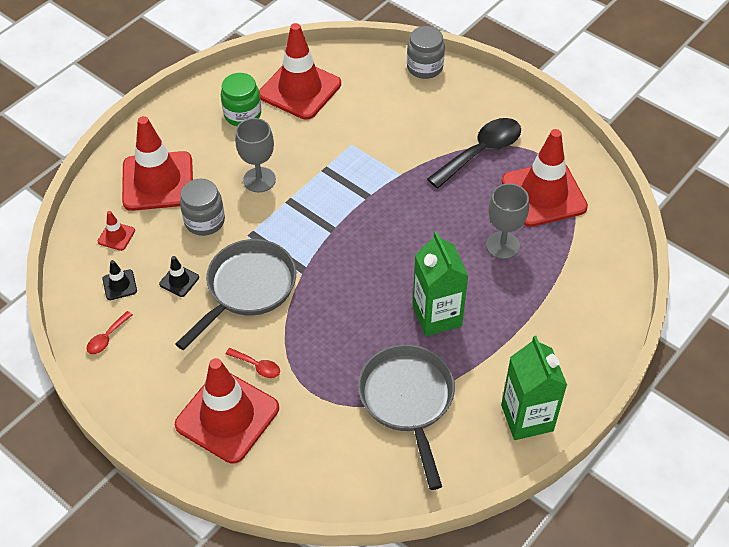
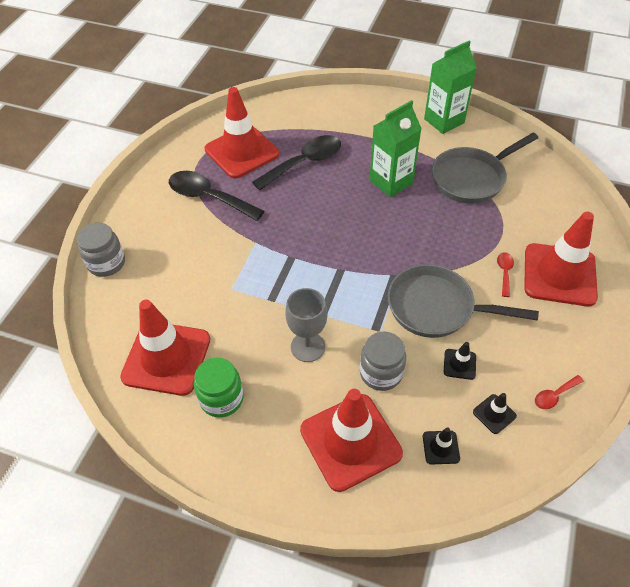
camera: 110 degrees left, 0 degrees up
(107, 338) = (554, 395): red spoon -> red spoon turned 135 degrees clockwise
(116, 236) = (441, 447): red traffic cone -> black traffic cone
(502, 245) = (304, 163): grey goblet -> black spoon

